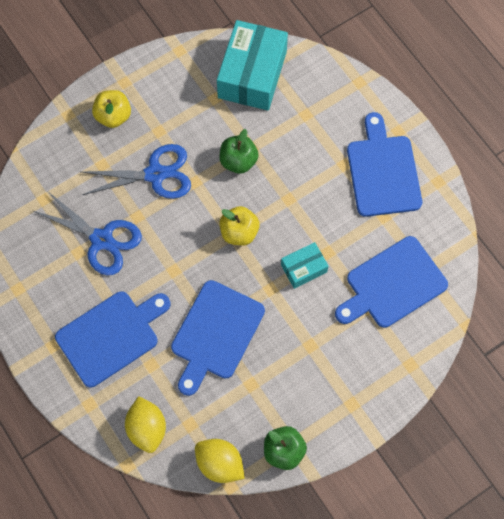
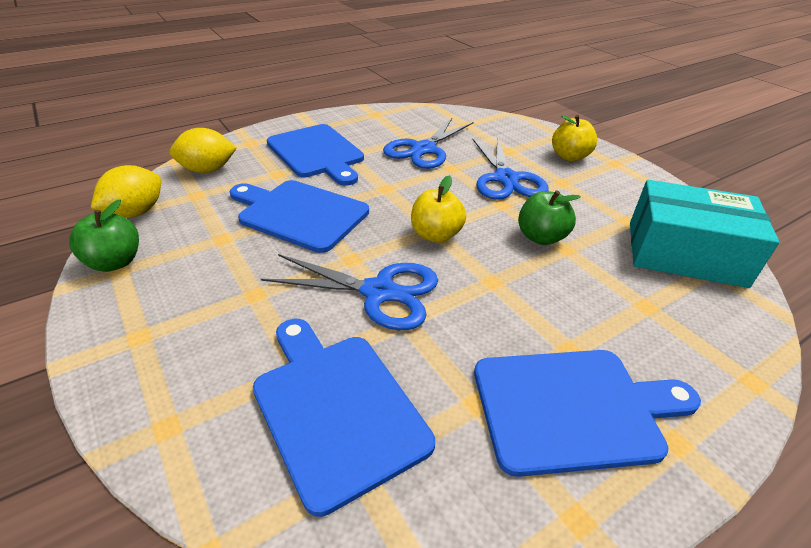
camera: 90 degrees right, 30 degrees down
(303, 268) = (379, 292): turquoise box -> blue scissors

